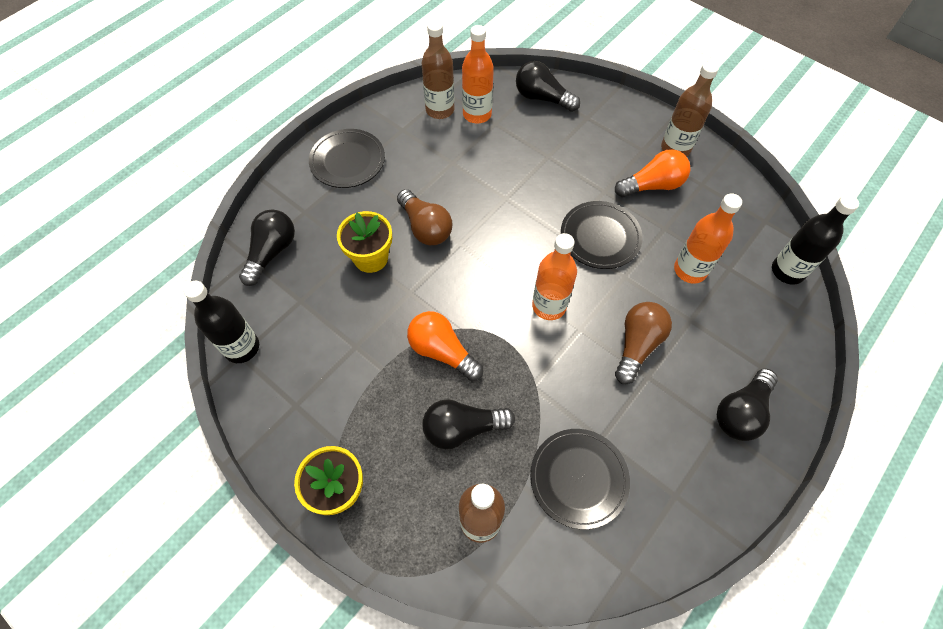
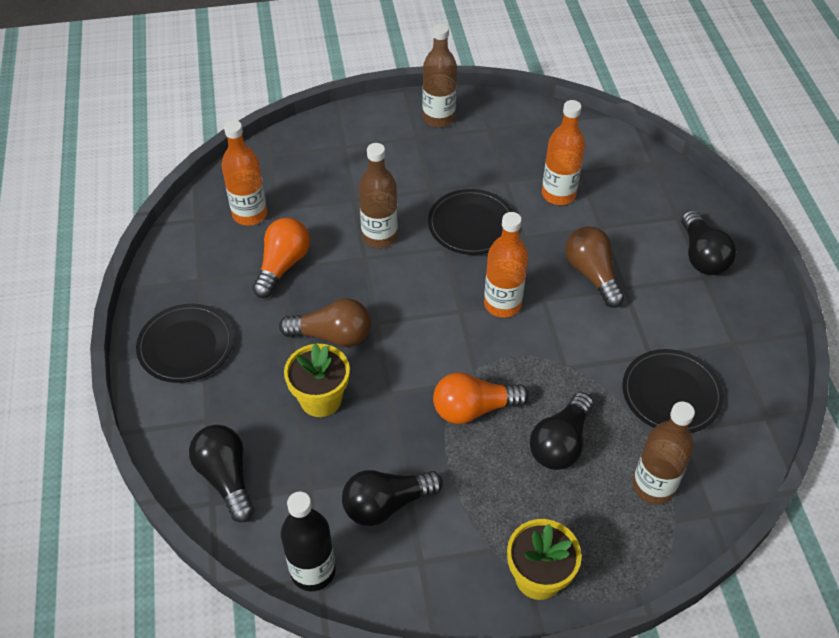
camera: 50 degrees left, 10 degrees down
(440, 110) = (211, 237): brown bottle -> brown bottle (379, 237)
(542, 98) = (287, 159): black light bulb -> black light bulb (386, 504)
(652, 185) = (458, 157): orange light bulb -> orange light bulb (283, 265)
(787, 271) = (614, 142): black bottle -> none

